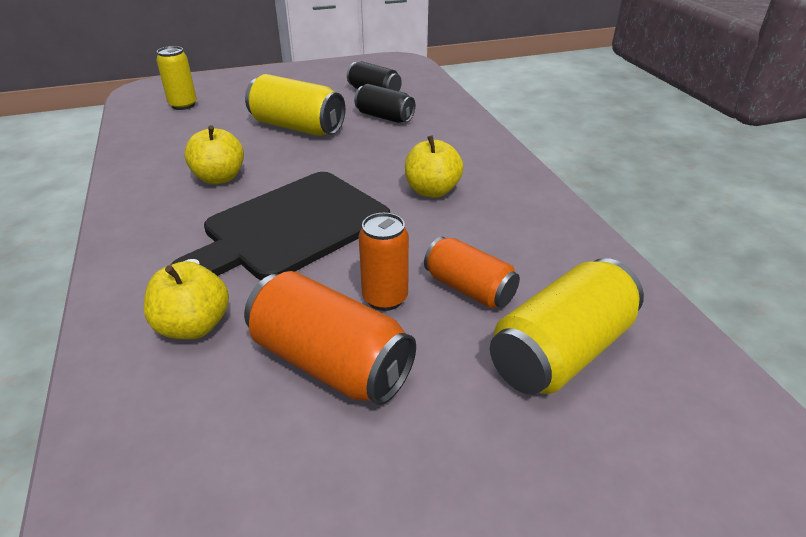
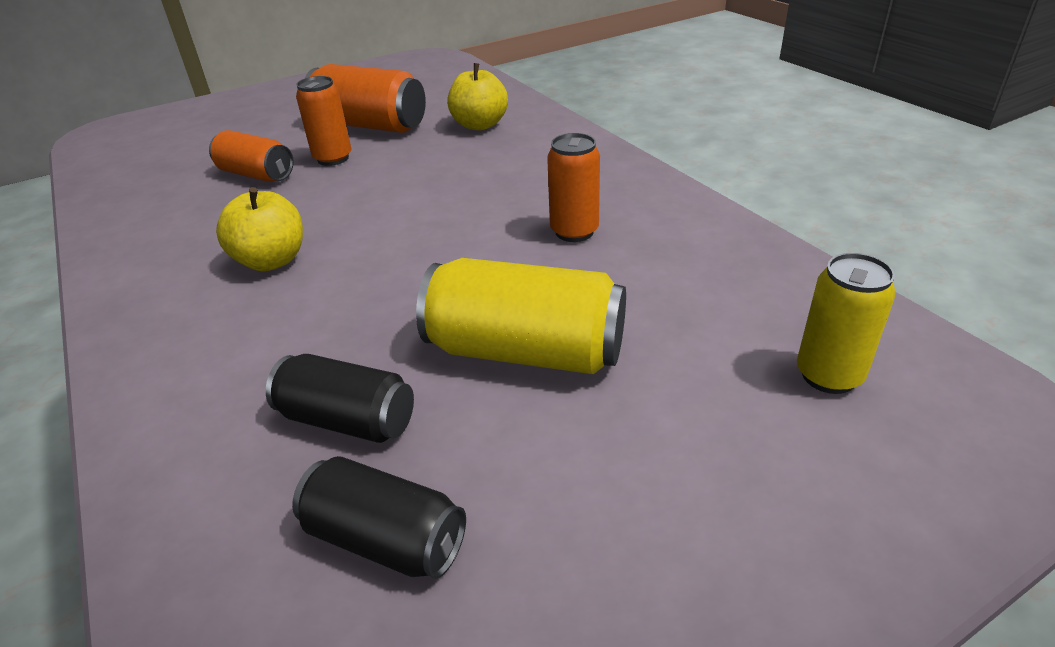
camera: 170 degrees right, 0 degrees up
(219, 178) = (574, 232): yellow apple -> orange can
(291, 228) = (441, 193): black cutting board -> none
(561, 351) = (199, 152): yellow can -> none

